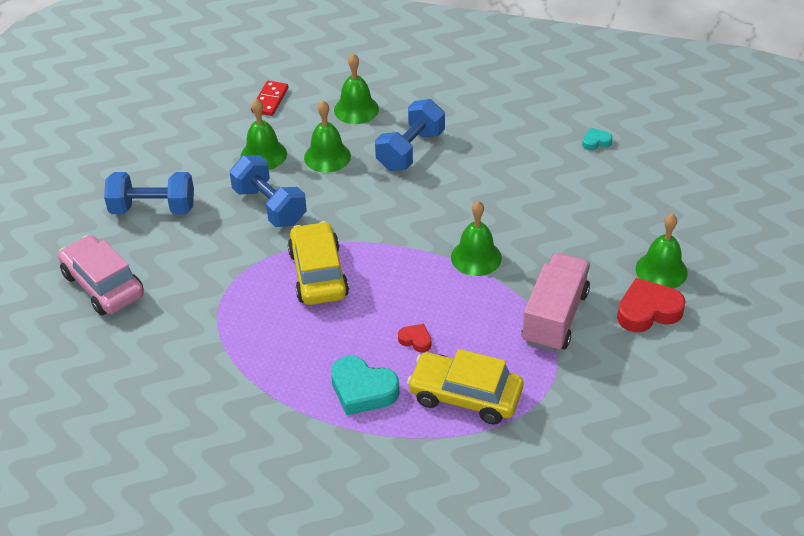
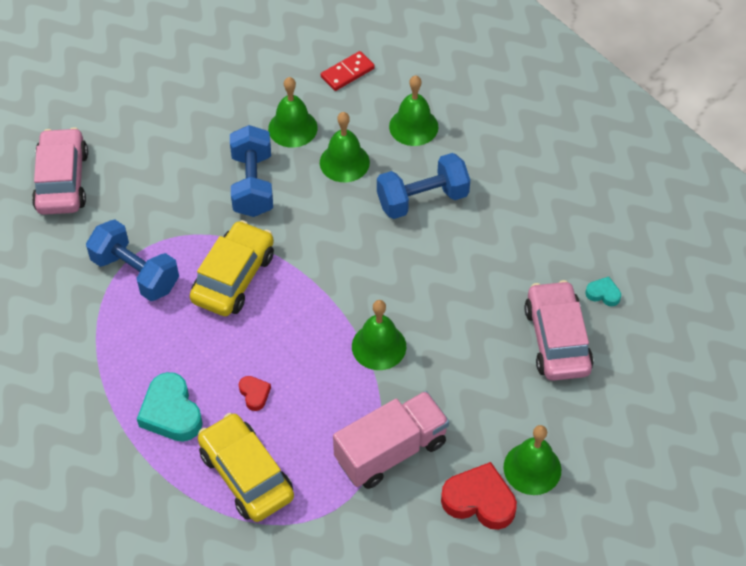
camera: 35 degrees right, 10 degrees up
(153, 209) = (159, 129): blue dumbbell -> blue dumbbell (136, 273)
(594, 185) = (556, 339): none -> pink car

